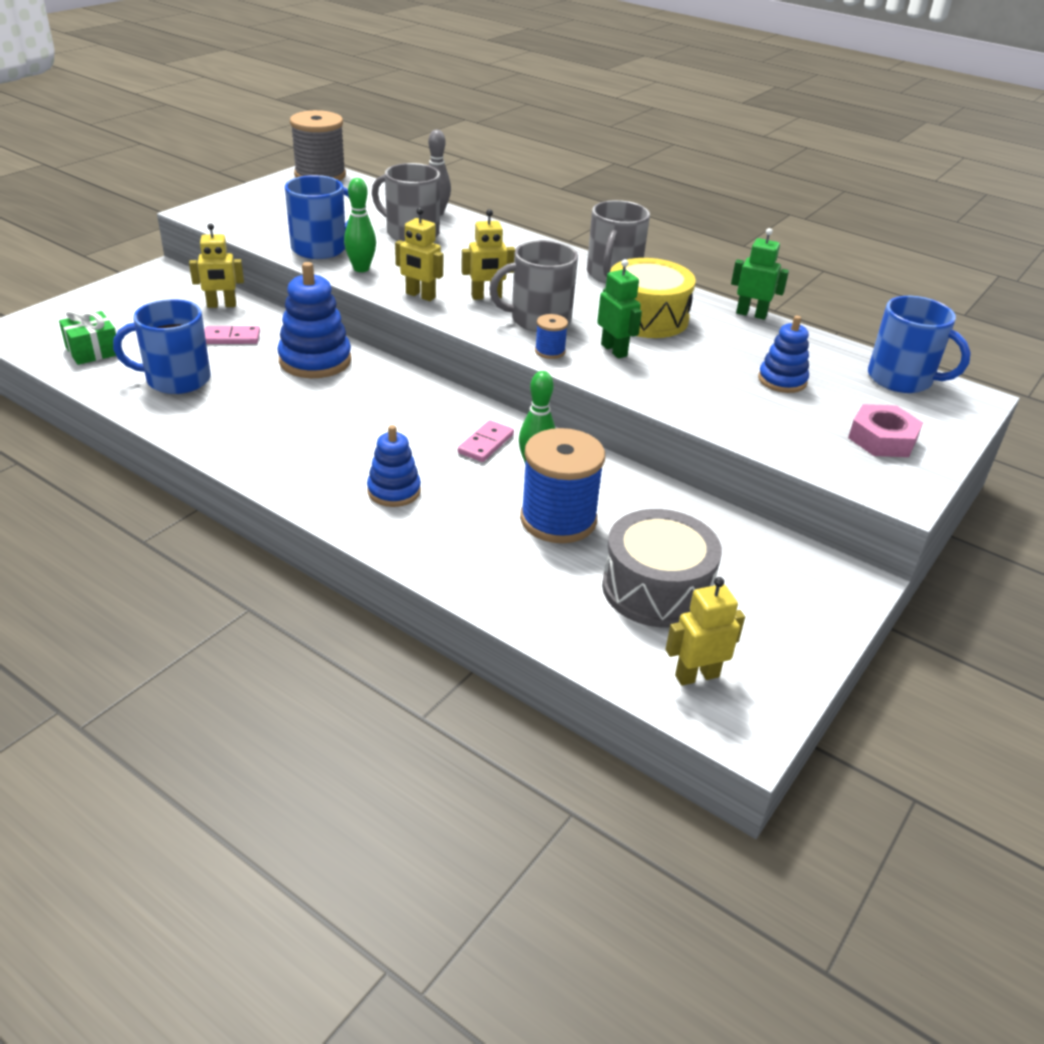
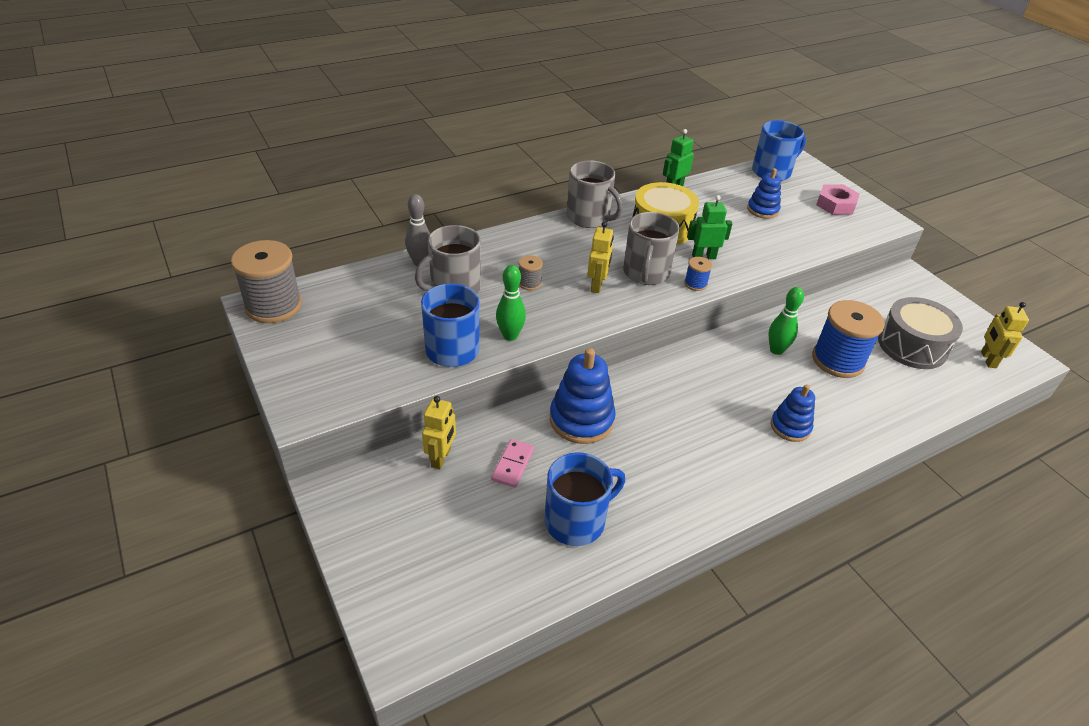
camera: 65 degrees left, 5 degrees up
(93, 351) = (487, 579): green gift -> none
(176, 379) = (576, 521): blue mug -> blue mug turned 135 degrees counterclockwise
(420, 296) = (579, 317): yellow robot -> none
(455, 264) = (529, 283): none -> grey spool
(486, 444) = (740, 363): pink domino -> none

